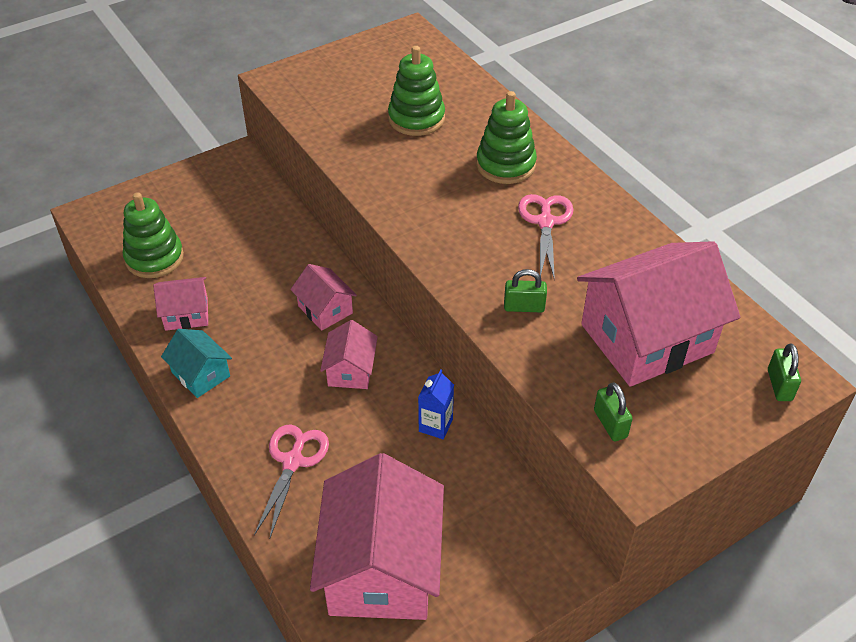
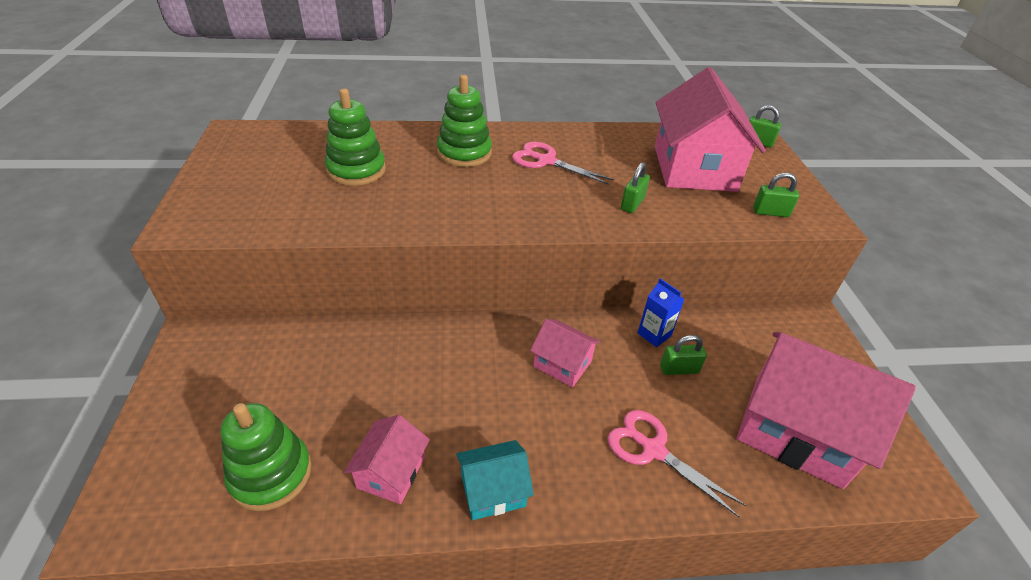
camera: 65 degrees left, 5 degrees down
(325, 309) = (474, 352): pink house -> none
(401, 457) = (679, 369): none -> green padlock

